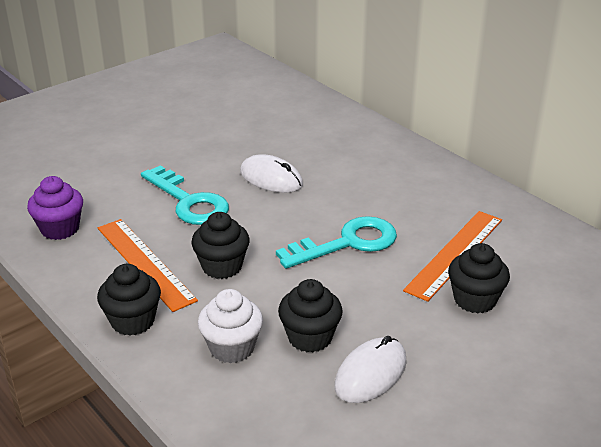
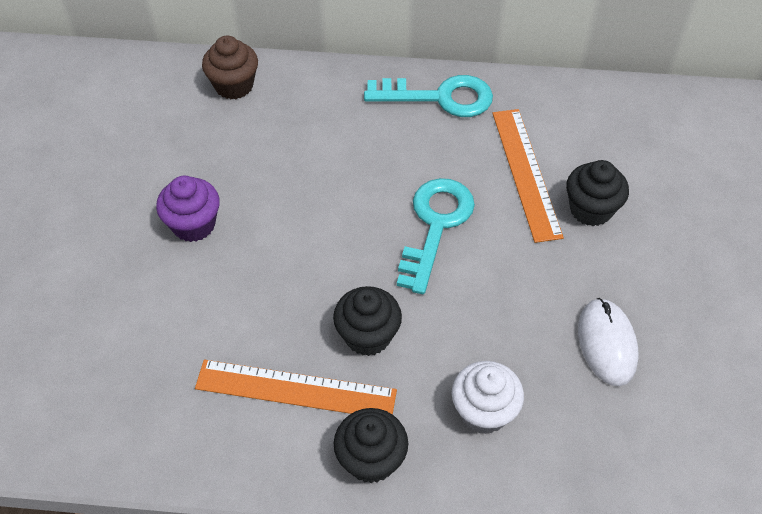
camera: 45 degrees left, 20 degrees up
(60, 229) = (156, 420): purple cupcake -> purple cupcake (194, 225)
(189, 202) = (240, 286): turquoise key -> turquoise key (440, 97)
(271, 178) = (280, 200): white mouse -> none
(310, 337) = (526, 348): black cupcake -> none
(326, 116) = (234, 86): none -> brown cupcake

